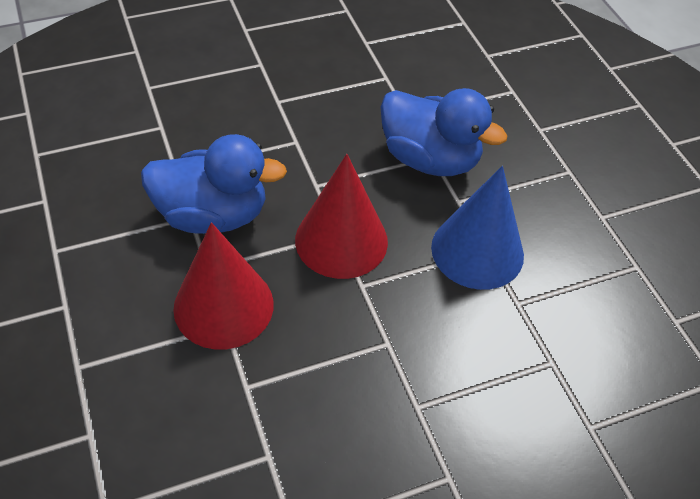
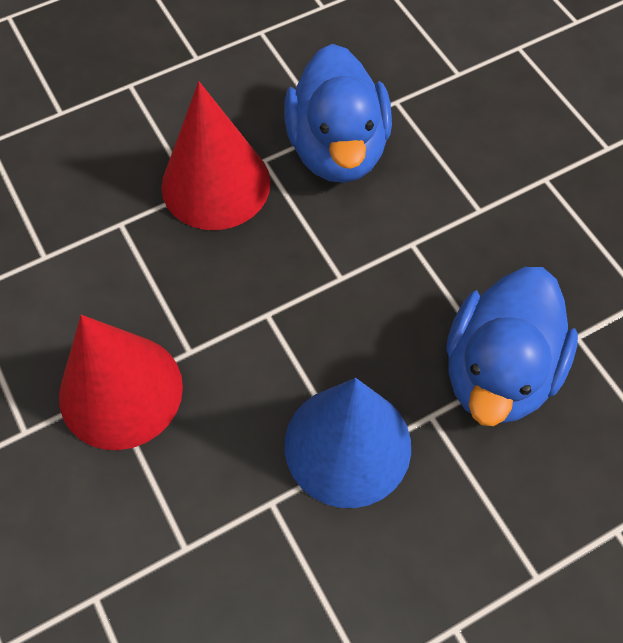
camera: 85 degrees right, 10 degrees up
(341, 240) = (329, 283): red cone -> red cone (121, 391)

